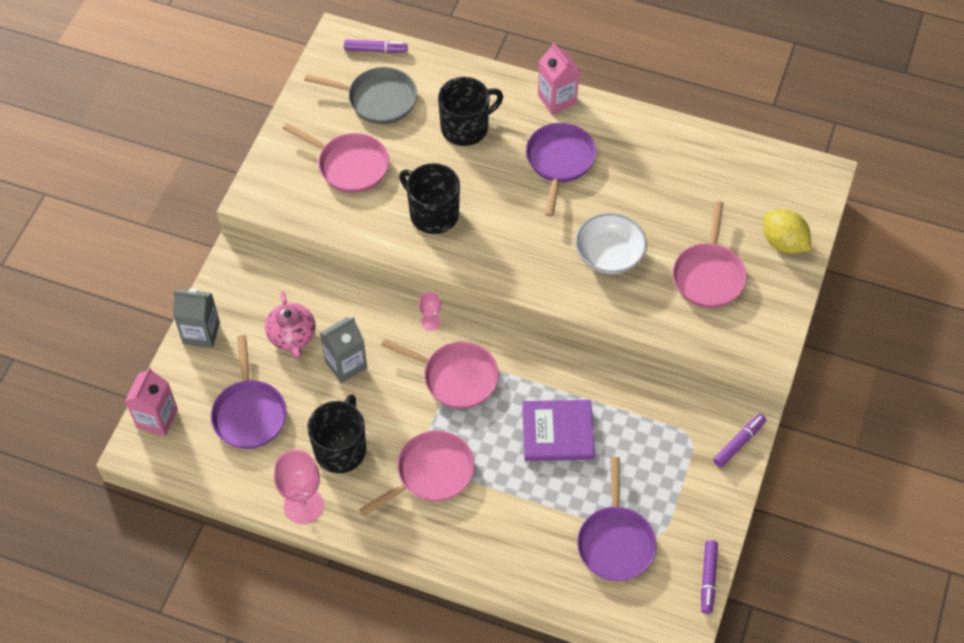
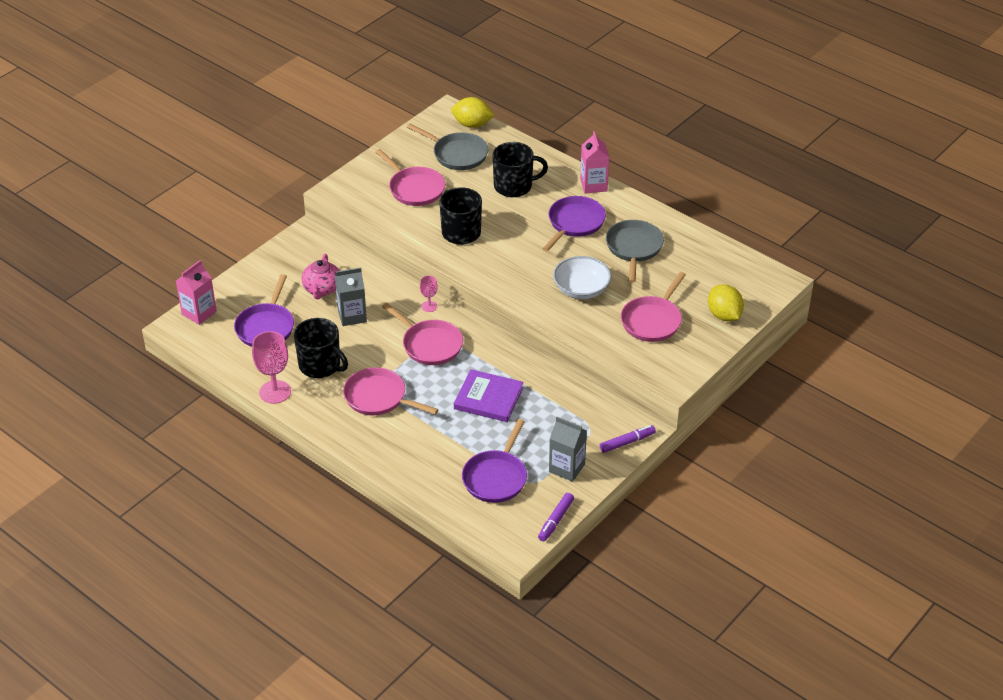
camera: 20 degrees right, 15 degrees down
(201, 333) = (258, 271): grey carton -> grey carton (567, 468)
(341, 449) = (320, 365): black mug -> black mug turned 90 degrees clockwise
(375, 50) = (472, 124): purple marker -> yellow lemon
(431, 473) = (379, 398): pink pan -> pink pan turned 135 degrees counterclockwise
(642, 178) = (634, 248): none -> grey pan

